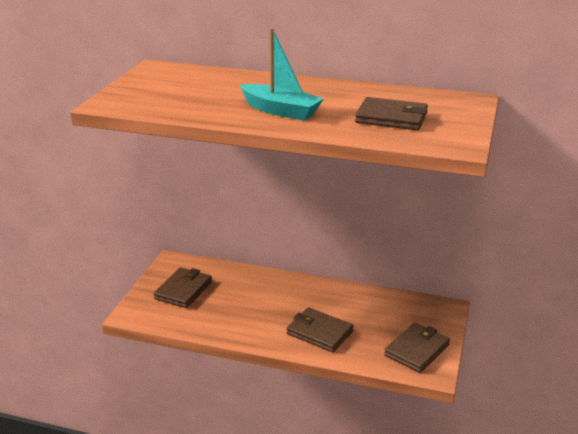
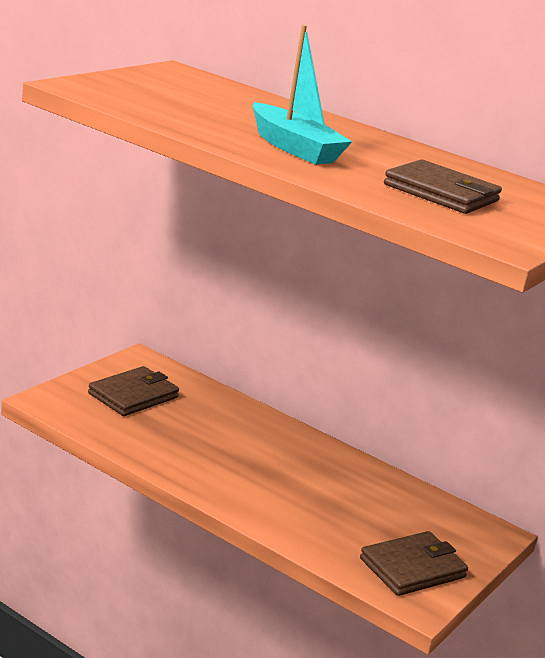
camera: 15 degrees right, 5 degrees down
(319, 332) = (285, 502): brown wallet -> none

